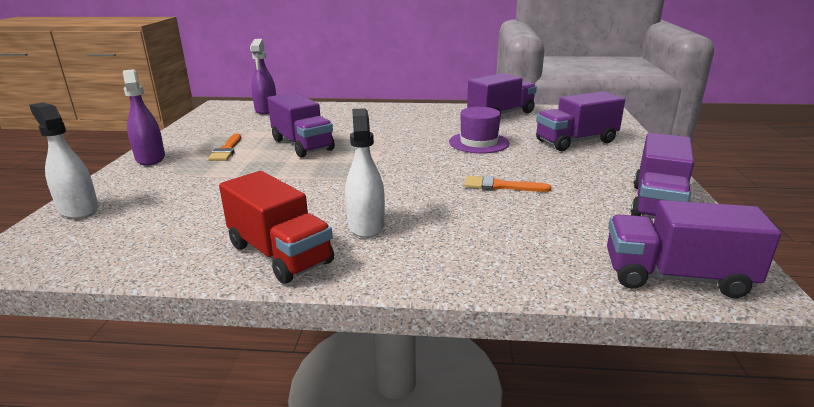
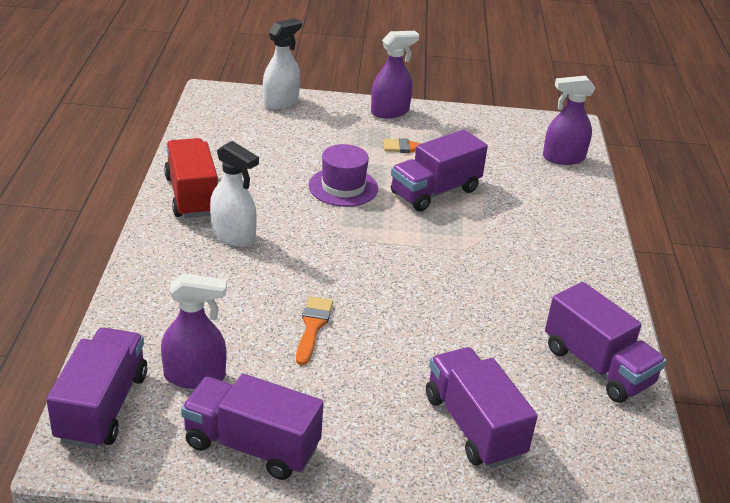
camera: 85 degrees right, 10 degrees up
(279, 254) = (192, 196): red truck -> red truck turned 120 degrees clockwise
(366, 225) = (233, 236): white spray bottle -> white spray bottle turned 45 degrees clockwise
(479, 142) = (457, 327): purple hat -> purple hat (343, 187)
(595, 232) = (195, 376): none -> purple spray bottle

